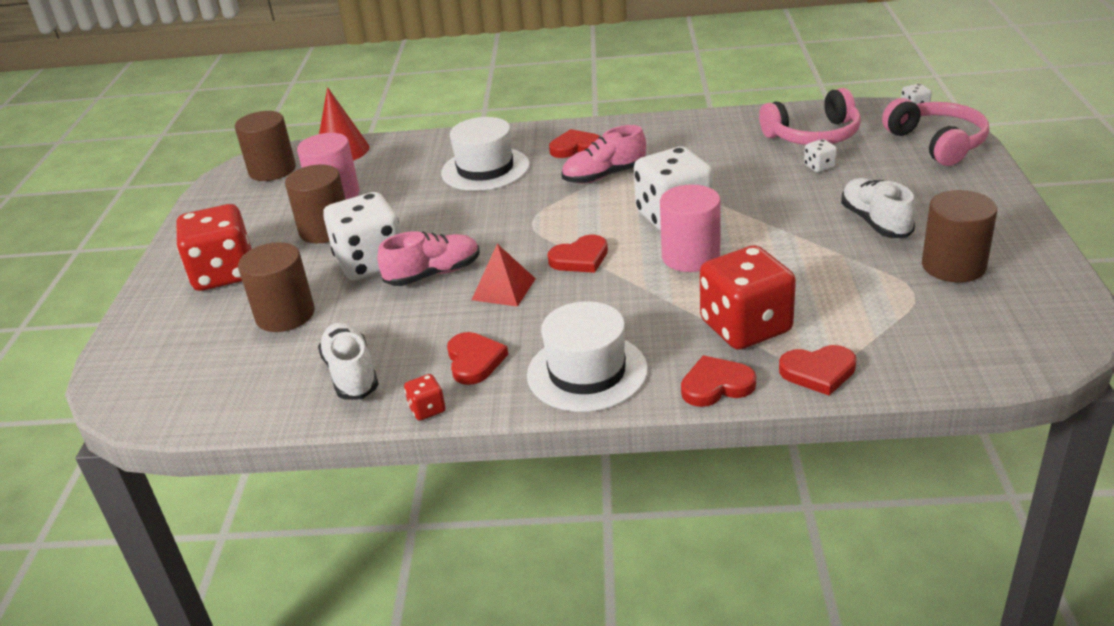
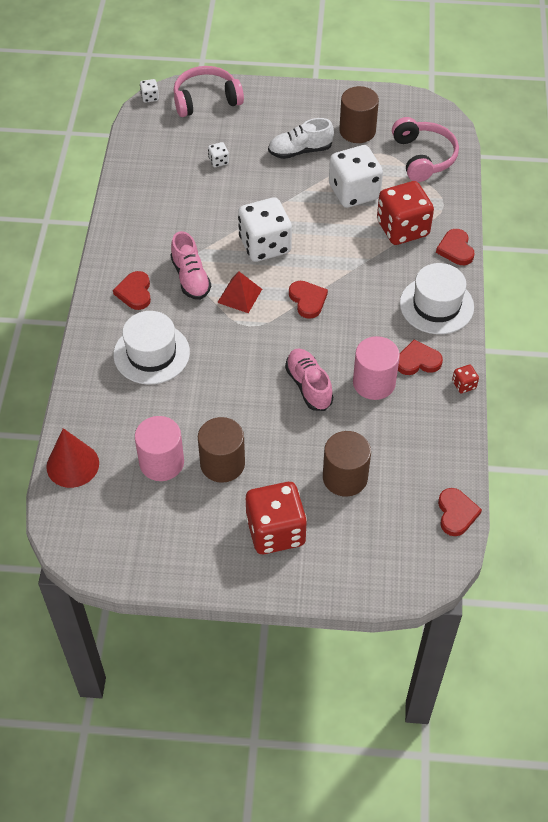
camera: 90 degrees left, 20 degrees up
(272, 170) = (92, 521): brown cylinder -> none
(351, 374) = (423, 428): white shoe -> none
(371, 263) = (283, 427): white dice -> white dice (354, 192)
(503, 289) = (337, 344): red pyramid -> red pyramid (239, 295)
(690, 256) = (319, 243): pink cylinder -> pink cylinder (374, 383)
(813, 135) = (170, 155): pink headphones -> pink headphones (423, 157)
(818, 372) = (449, 206): red heart -> red heart (456, 513)

